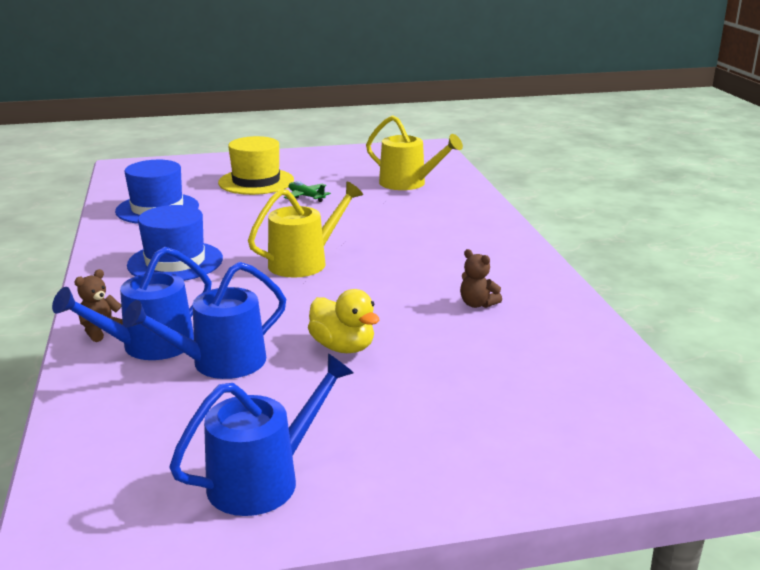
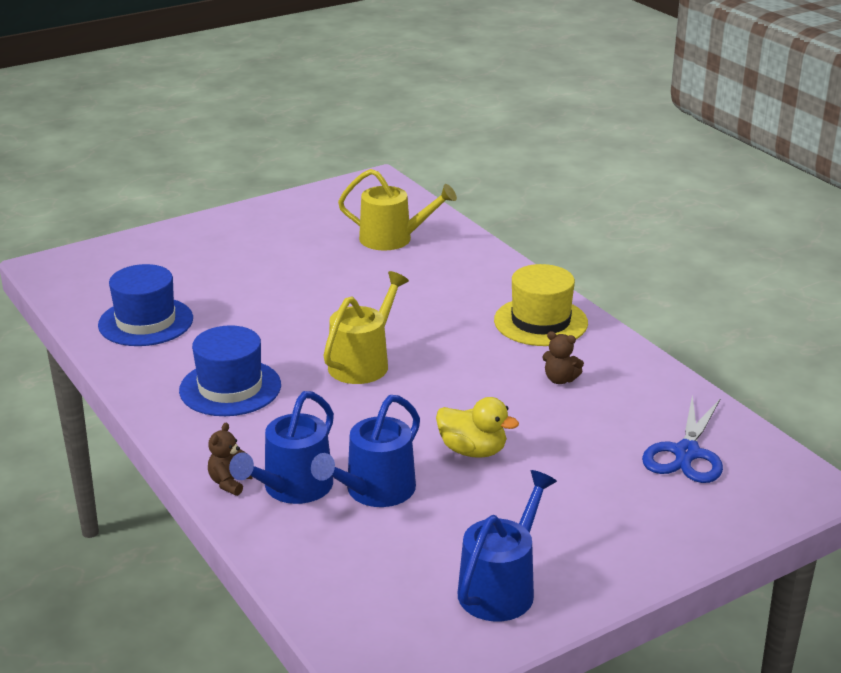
camera: 20 degrees left, 5 degrees up
(256, 181) = (224, 264): yellow hat -> yellow hat (540, 322)
(306, 196) = (297, 276): green plane -> none
(566, 391) = (686, 453): none -> blue scissors

